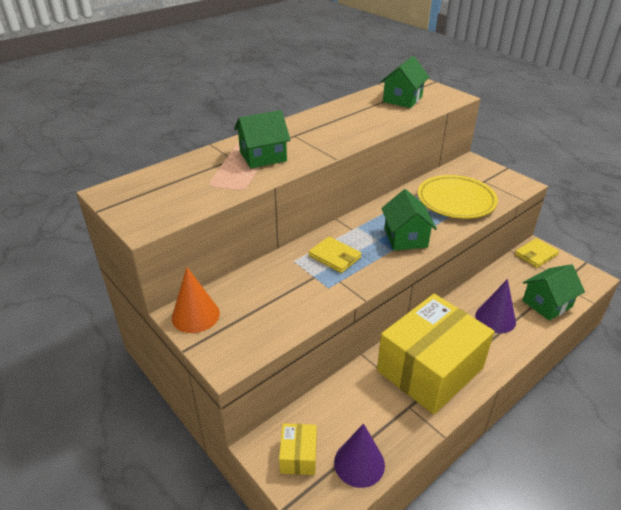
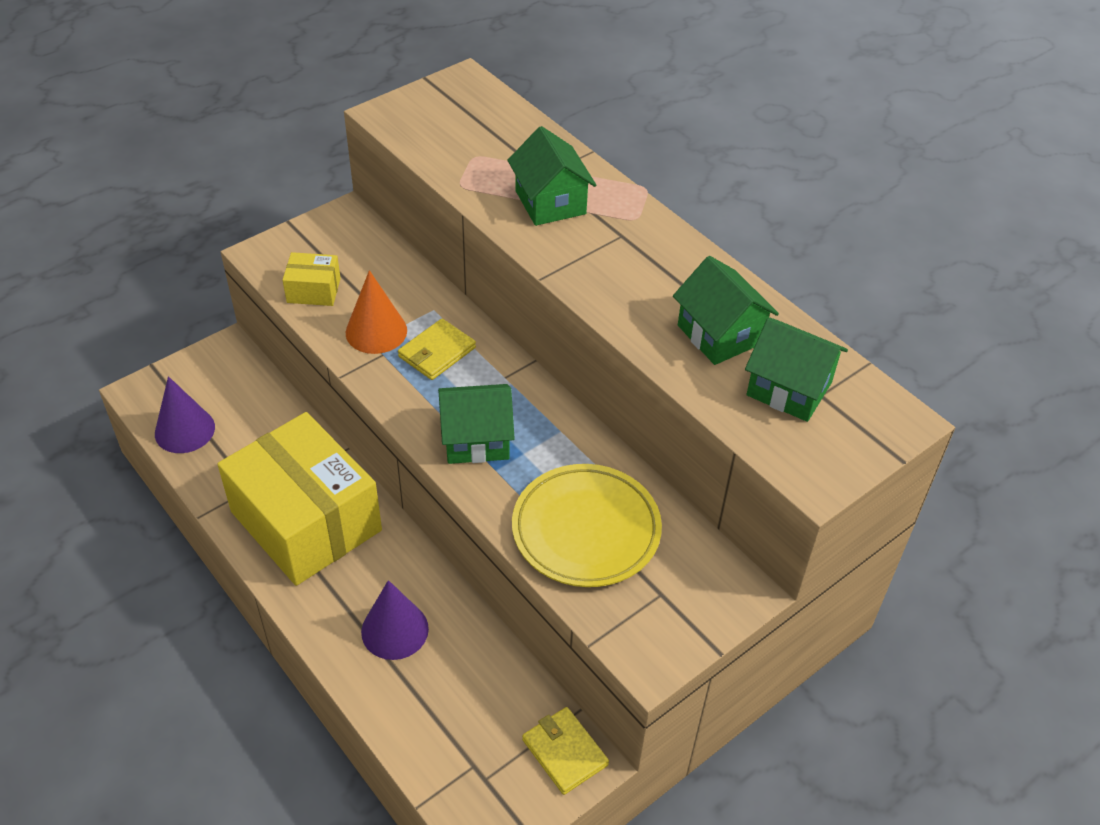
camera: 90 degrees right, 10 degrees up
(195, 315) = (341, 226): orange cone -> orange cone (376, 331)
(298, 456) = (209, 378): yellow box -> yellow box (313, 290)
(547, 304) = (421, 723): green house -> green house (720, 334)

